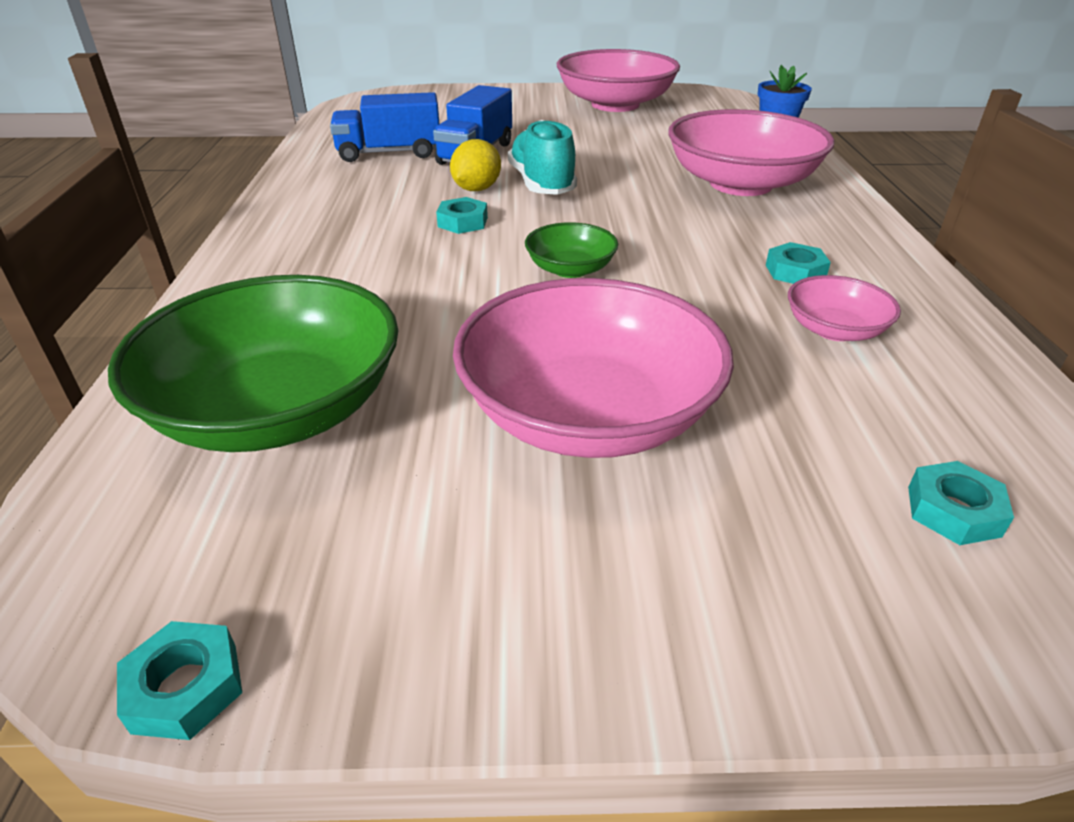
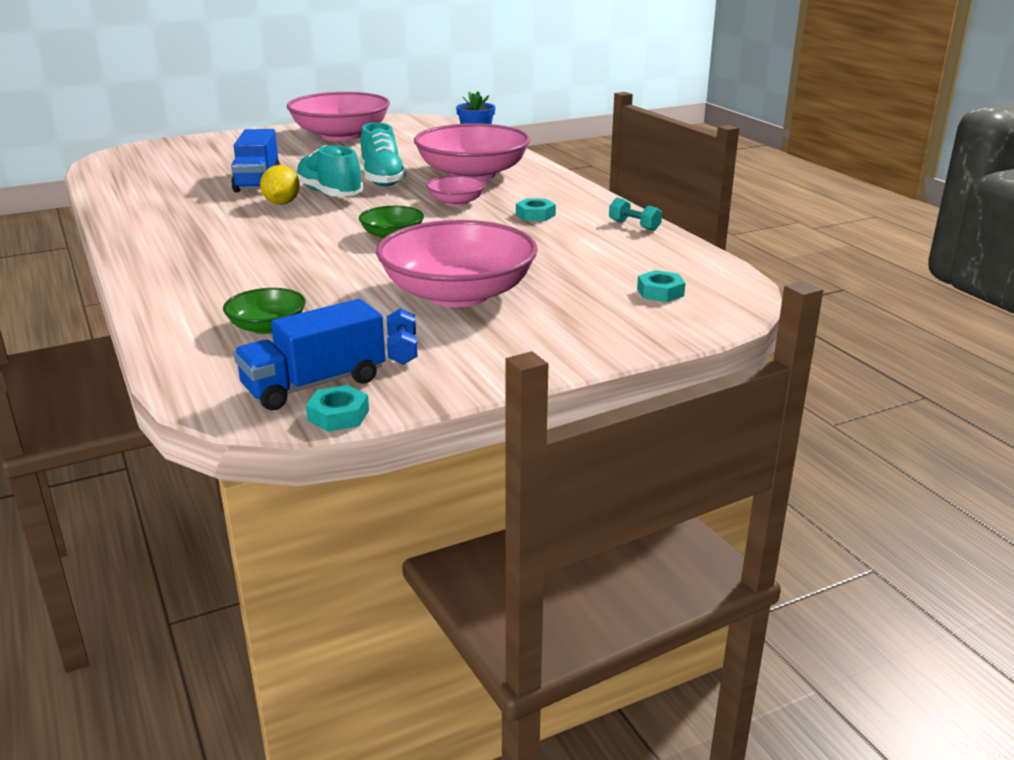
camera: 25 degrees left, 10 degrees down
(278, 409) = (267, 327): green bowl -> green bowl, size x0.47
(389, 153) = (183, 191): blue truck -> blue truck (314, 384)
(416, 530) = (402, 350): none -> blue dumbbell
(463, 222) = (291, 223): turquoise nut -> none
(620, 173) = (382, 179): none -> turquoise shoe
(834, 330) = (572, 237): pink bowl -> pink bowl (456, 202)
(952, 326) = (634, 225): none -> turquoise dumbbell

